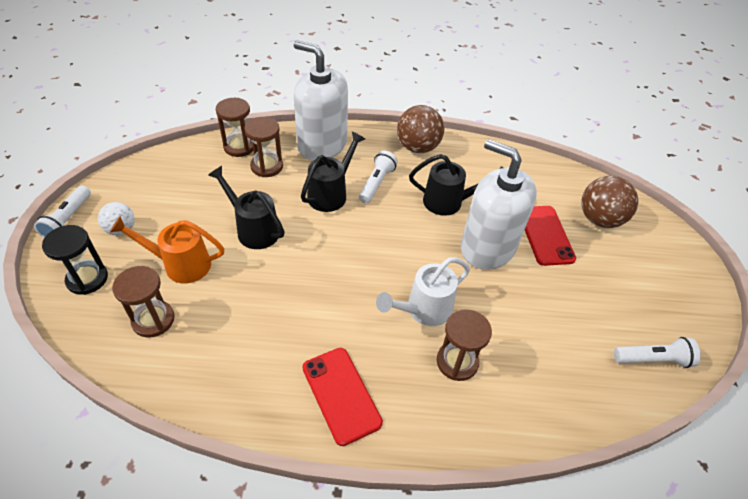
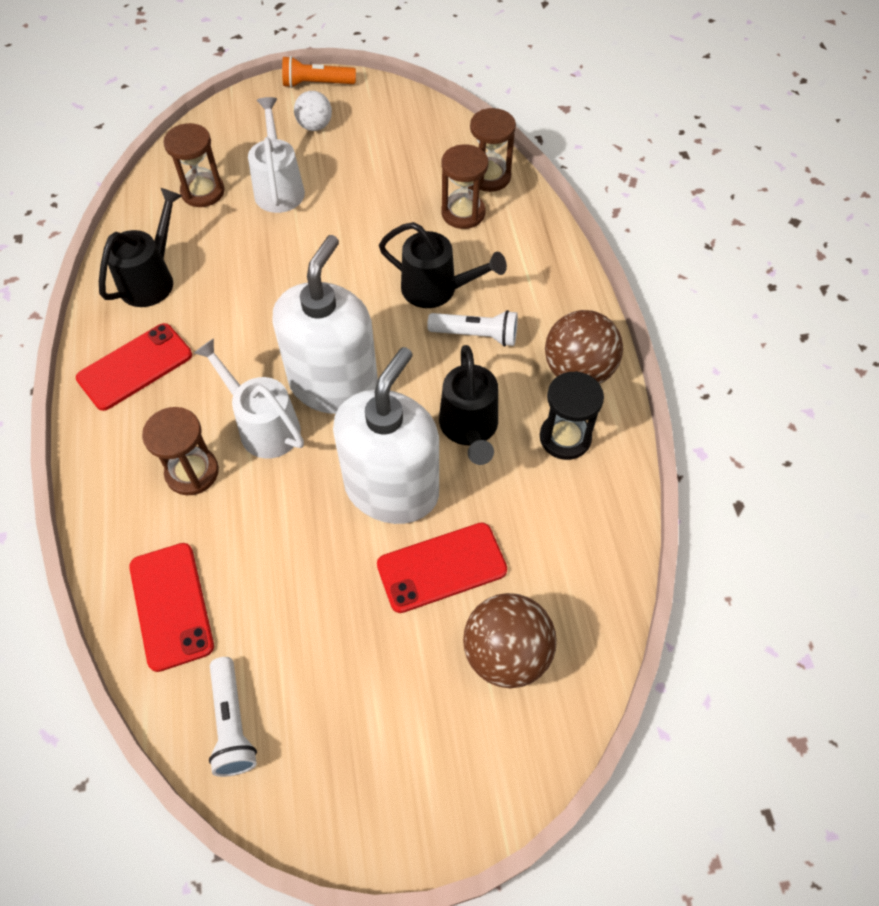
camera: 80 degrees right, 10 degrees up
(68, 220) = (316, 84): white flashlight -> orange flashlight
(87, 279) = (243, 127): black hourglass -> black hourglass (565, 438)
(180, 264) = (279, 187): orange watering can -> white watering can
(253, 229) = (349, 231): black watering can -> black watering can (152, 279)
(322, 145) = (531, 257): white soap dispenser -> white soap dispenser (333, 384)
(569, 388) = (171, 606): none -> red phone

